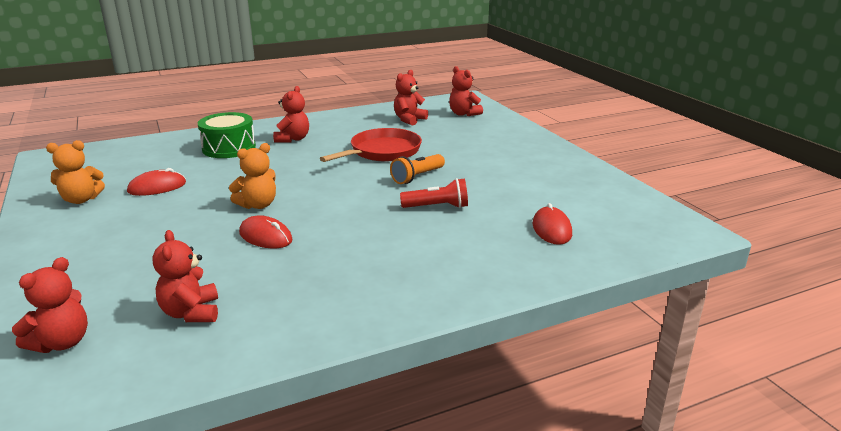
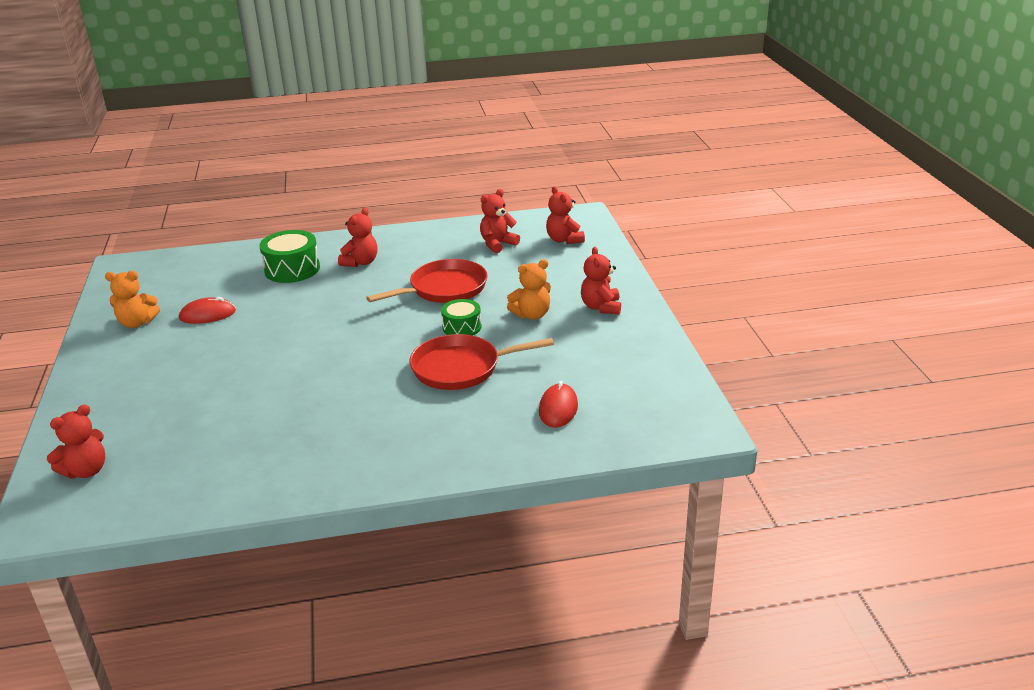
camera: 15 degrees right, 5 degrees up
(191, 313) = (192, 457): red teddy bear -> red teddy bear (601, 307)
(258, 205) = (291, 346): orange teddy bear -> orange teddy bear (532, 315)
(265, 236) = (283, 385): red mouse -> none
(417, 177) = (462, 327): orange flashlight -> green drum
(437, 207) = (460, 368): red flashlight -> red pan

